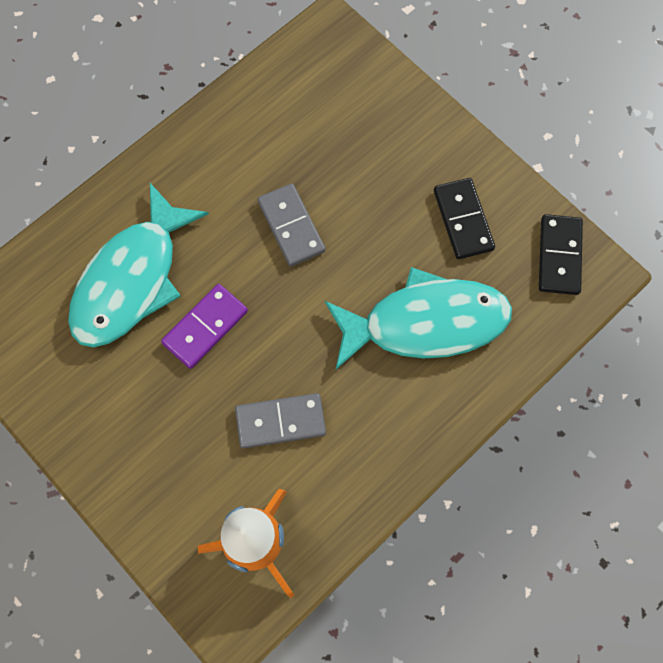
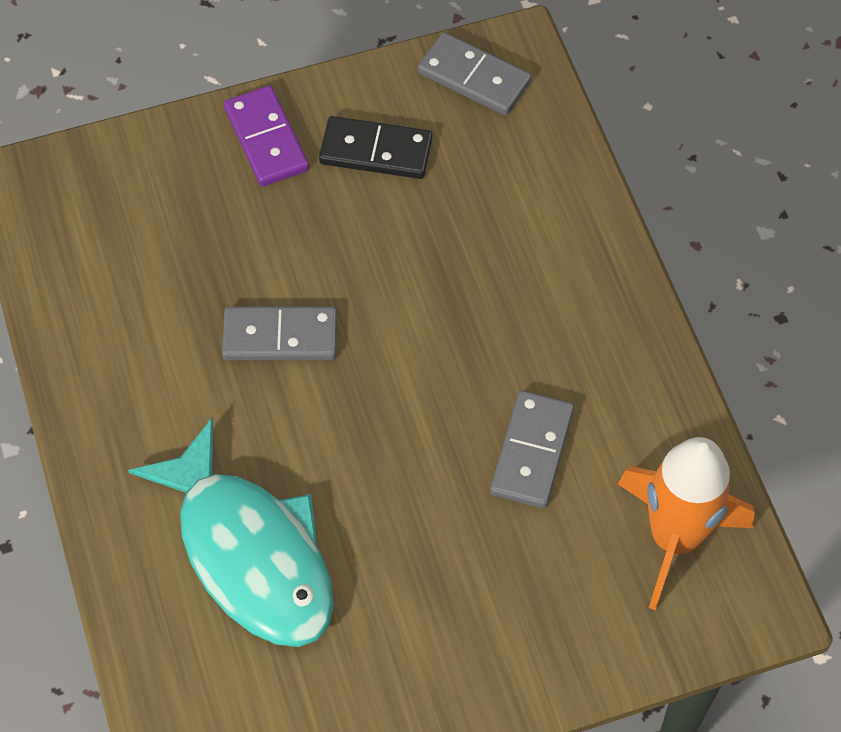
camera: 65 degrees left, 10 degrees down
(205, 327) = (364, 489): purple domino -> purple domino (266, 139)
(425, 323) = (485, 246): turquoise fish -> none
(559, 256) = (474, 77): black domino -> grey domino

